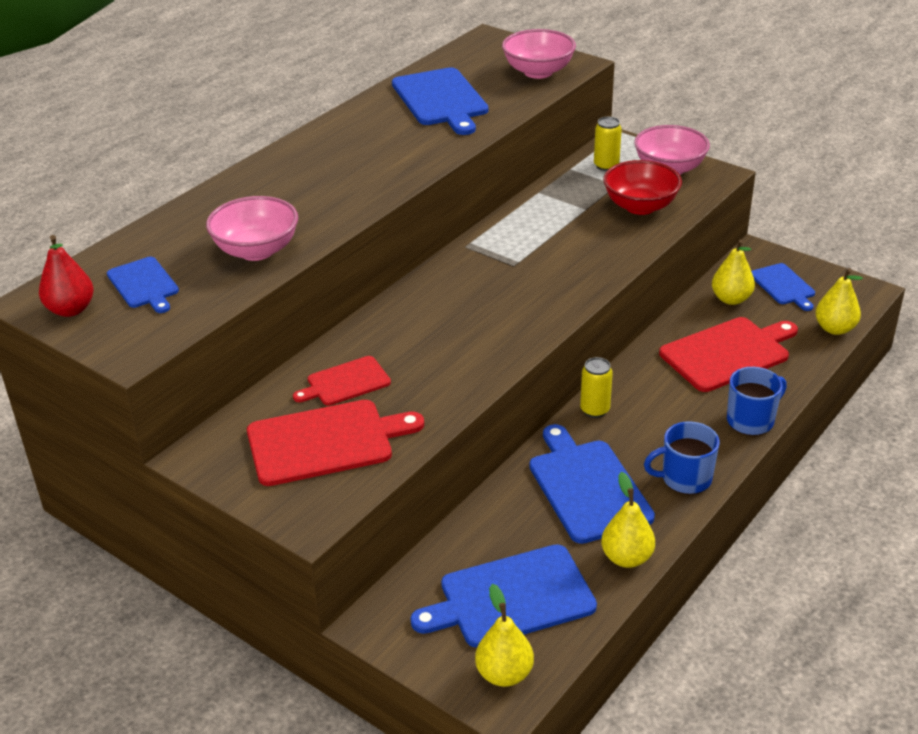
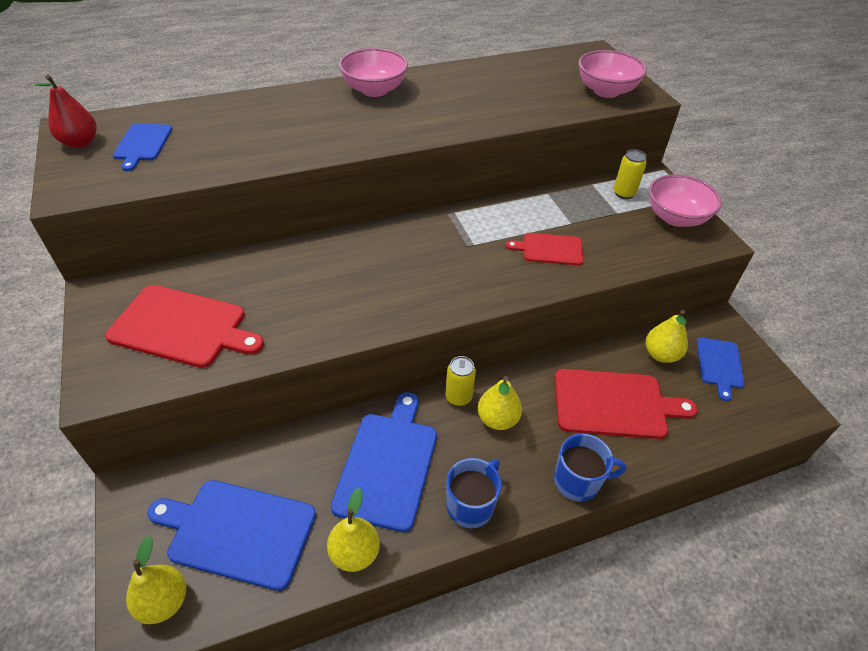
camera: 30 degrees right, 10 degrees up
(256, 250) = (240, 150): pink bowl -> pink bowl (374, 90)
(345, 382) = (249, 284): red cutting board -> red cutting board (549, 249)
(441, 99) = (505, 86): blue cutting board -> none
(640, 206) = (619, 240): red bowl -> none
(685, 478) = (471, 505): blue mug -> blue mug turned 105 degrees clockwise
(835, 329) = (734, 431): yellow pear -> yellow pear (497, 419)

